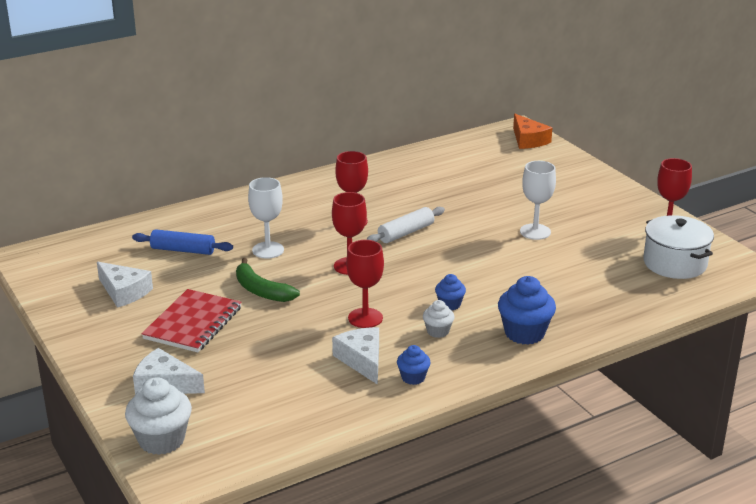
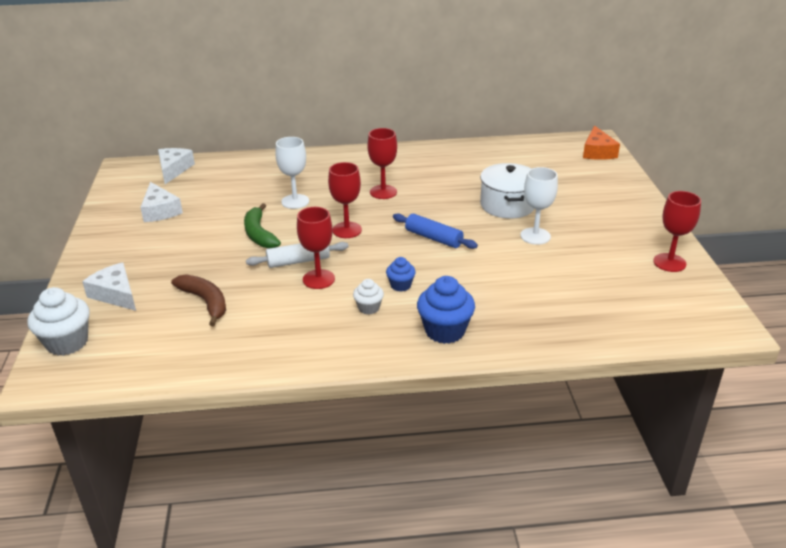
camera: 25 degrees right, 5 degrees up
(183, 250) = (233, 187): blue rolling pin -> blue rolling pin (433, 238)
(193, 323) = (184, 249): red notebook -> none
(270, 366) = (205, 302): none -> brown banana
(362, 360) = (282, 317): white cheese -> white cheese (174, 169)
(406, 233) = (419, 212): white rolling pin -> white rolling pin (298, 261)
(413, 378) = (309, 346): blue cupcake -> none
(674, 263) = (650, 299): white pot -> white pot (507, 205)

